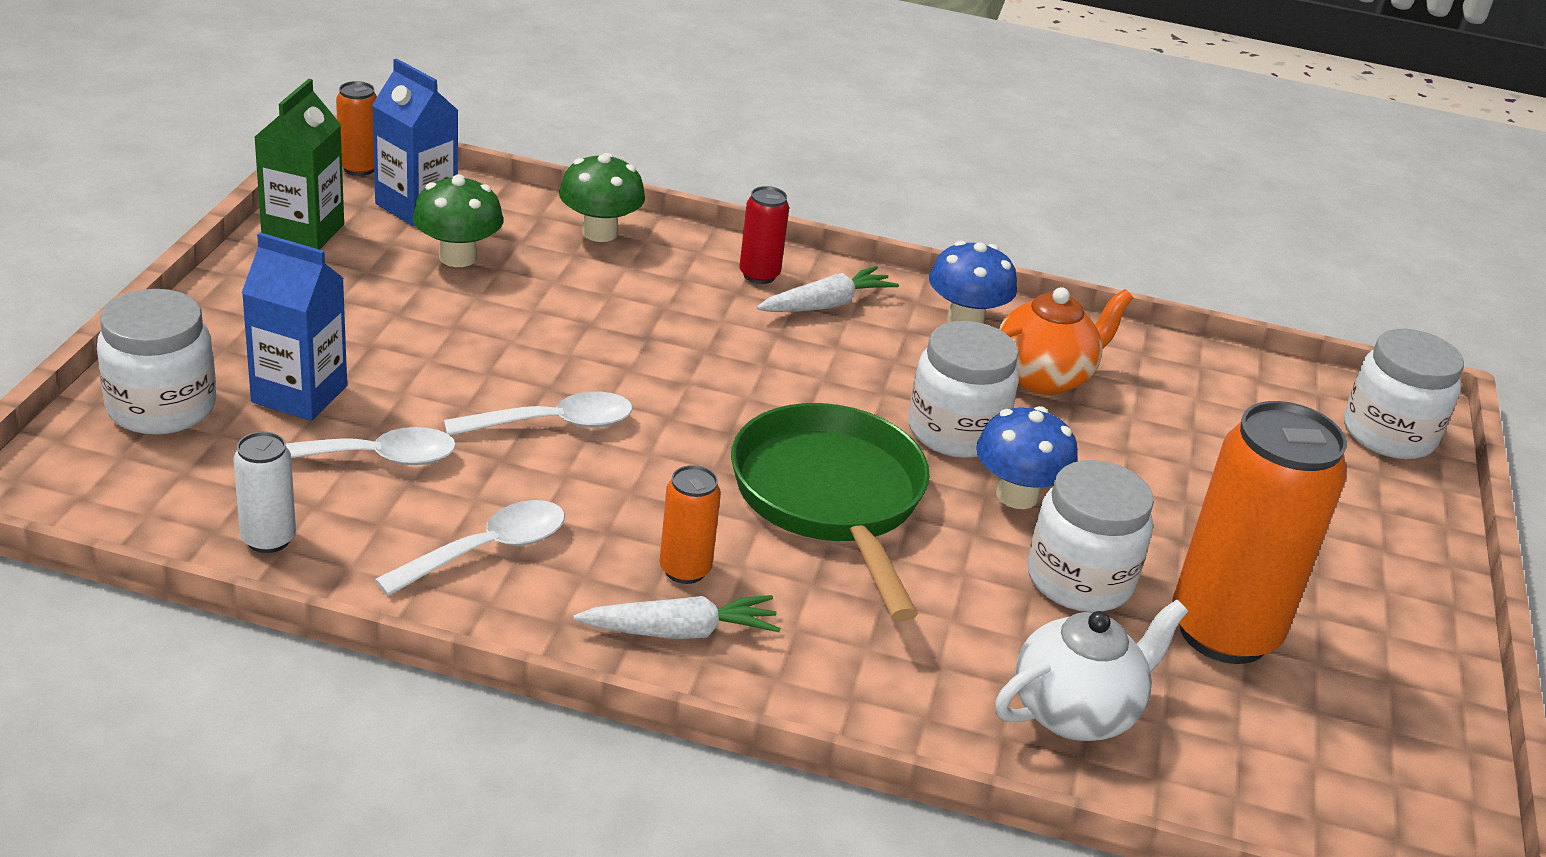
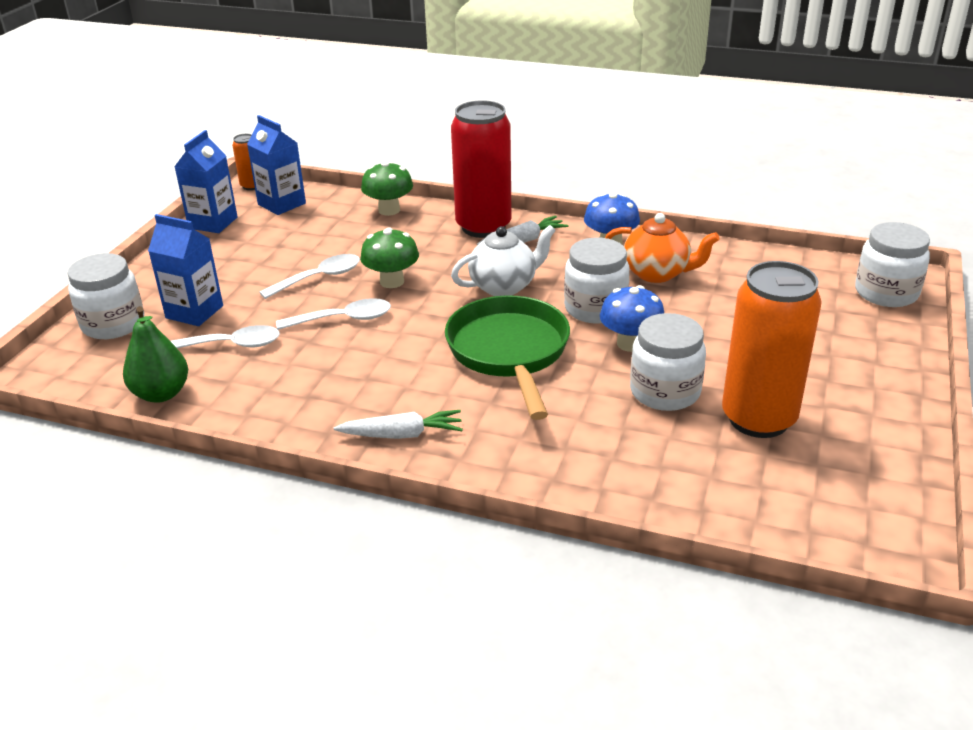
camera: 10 degrees right, 0 degrees up
(268, 539) = (161, 394): white can -> green pear
(303, 232) = (213, 223): green carton -> blue carton
(458, 257) = (301, 230): green mushroom -> green mushroom (392, 281)
(487, 550) = (290, 393): white spoon -> white spoon (319, 278)
(685, 570) = (411, 398): orange can -> none
(759, 275) = (483, 227): red can -> red can, size x2.18
(1043, 377) = (657, 273): orange teapot -> orange teapot turned 45 degrees clockwise
(1075, 712) = (652, 472): white teapot -> white teapot (504, 286)

